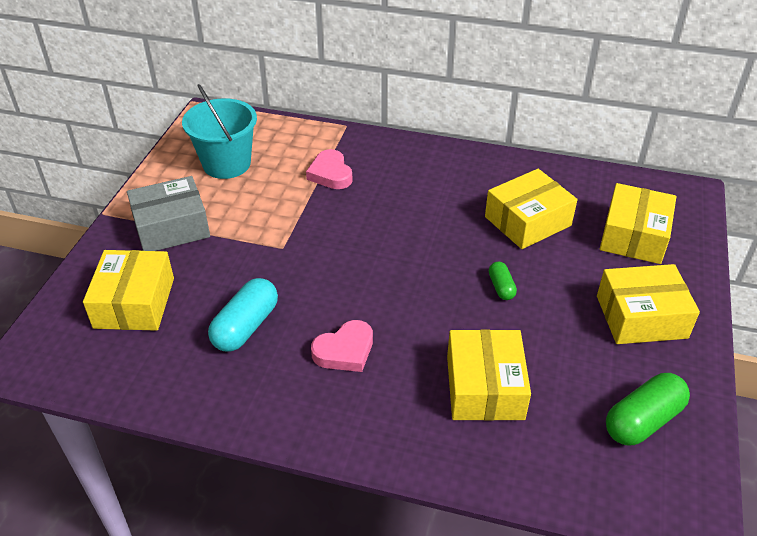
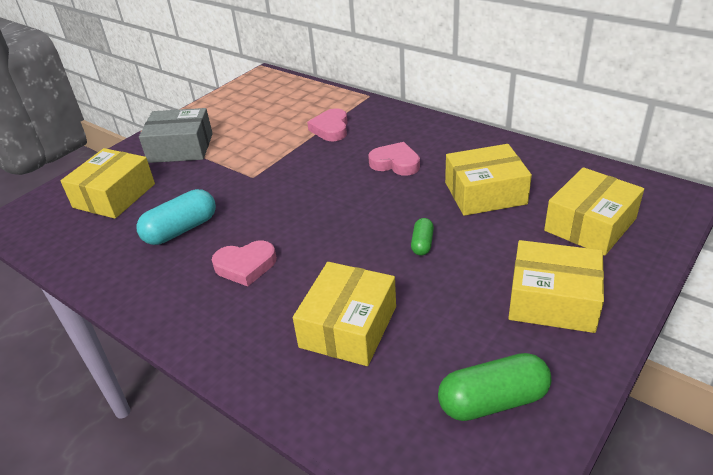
camera: 25 degrees right, 5 degrees down
(226, 164) = (254, 110): turquoise bucket -> none
(423, 204) = (395, 163): none -> pink heart

